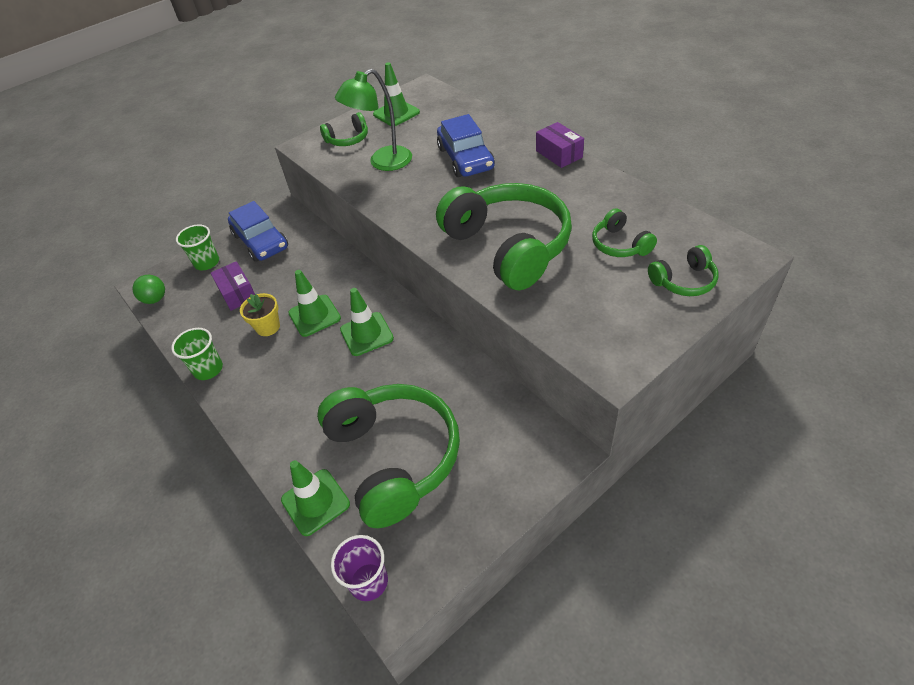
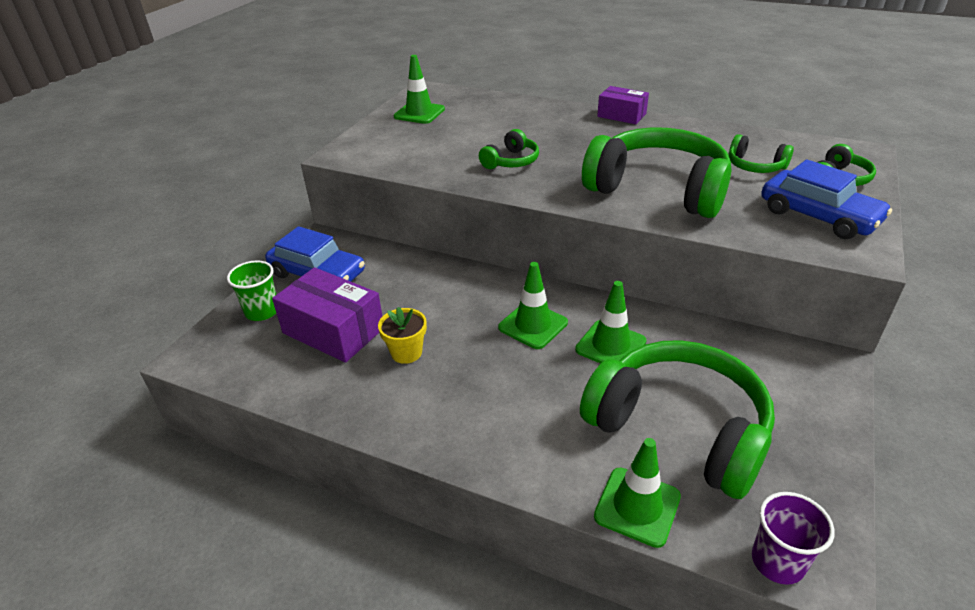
camera: 30 degrees left, 10 degrees down
(155, 299) = (219, 368): green ball -> none
(208, 369) = (366, 419): green cup -> none
(237, 293) = (333, 330): purple box -> purple box, size x1.61
(314, 316) = (454, 325): green traffic cone -> green traffic cone (610, 345)
(348, 139) = (387, 141): green headphones -> green headphones (511, 161)
(383, 163) = (449, 153): green lamp -> none
(465, 158) = (535, 134): blue car -> blue car (818, 216)

